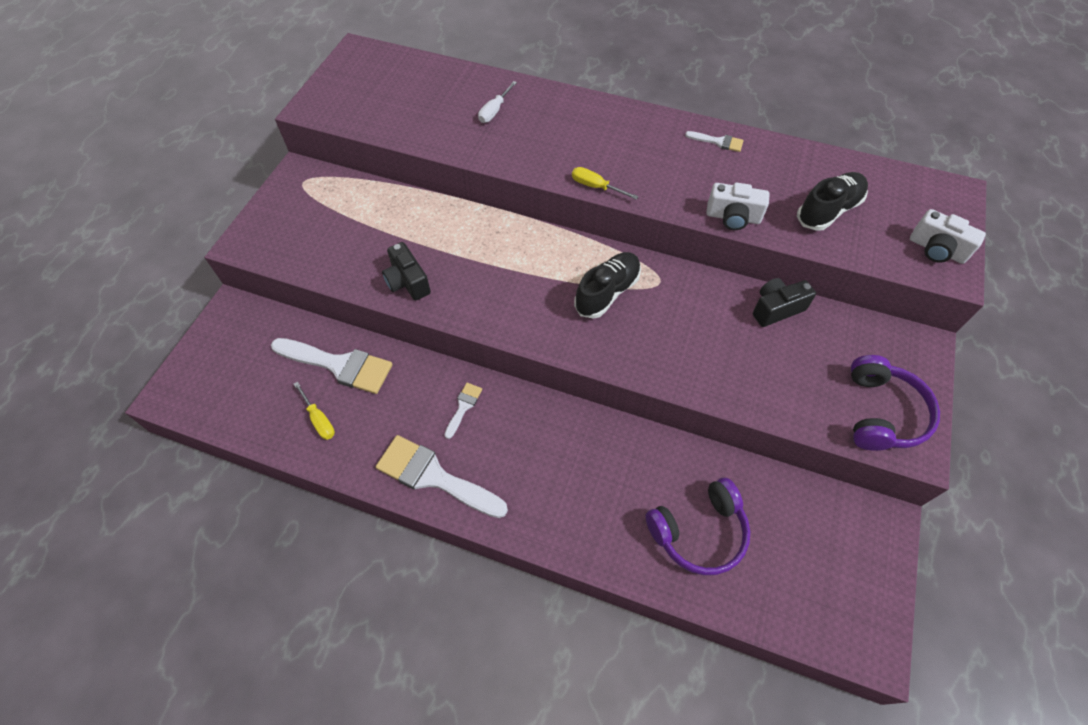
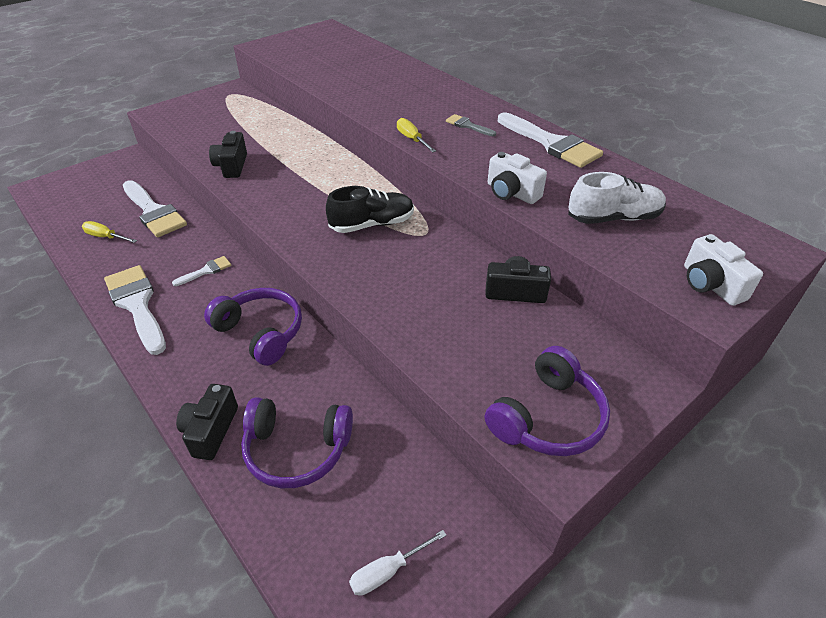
camera: 30 degrees right, 15 degrees down
(319, 419) = (105, 237): yellow screwdriver -> yellow screwdriver turned 120 degrees clockwise
(494, 111) = (384, 78): white screwdriver -> white screwdriver (387, 571)
(574, 444) = (260, 332): none -> purple headphones
(619, 556) = (211, 431): none -> black camera
(630, 148) = (467, 125): none -> grey brush
(718, 142) = (551, 143): white brush -> white brush, size x2.10
(828, 210) = (613, 218): black shoe -> white shoe

